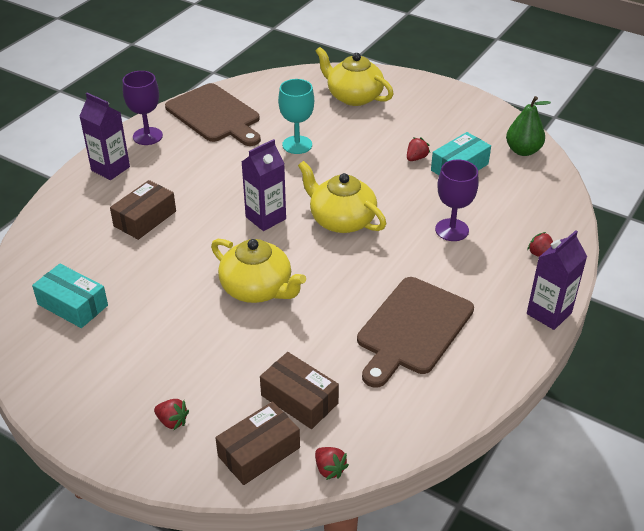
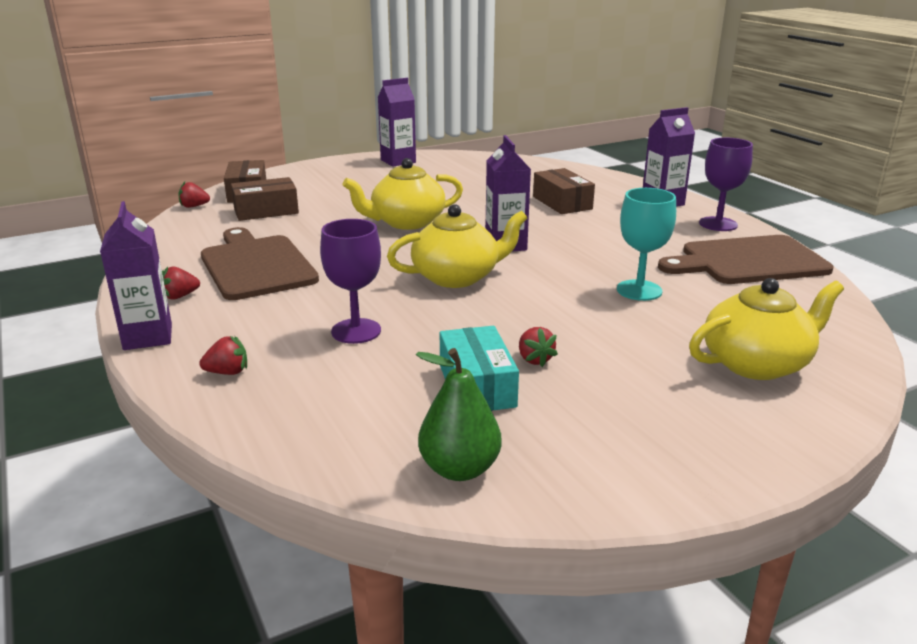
camera: 120 degrees right, 15 degrees down
(65, 383) = (398, 161): none -> purple carton
(73, 305) = (475, 171): turquoise box -> none
(172, 421) = (316, 178): red strawberry -> red strawberry (180, 296)

